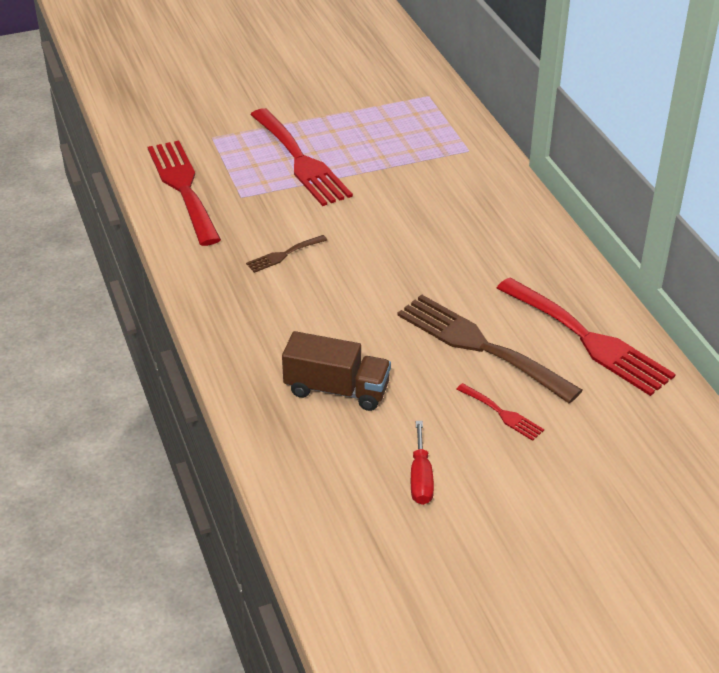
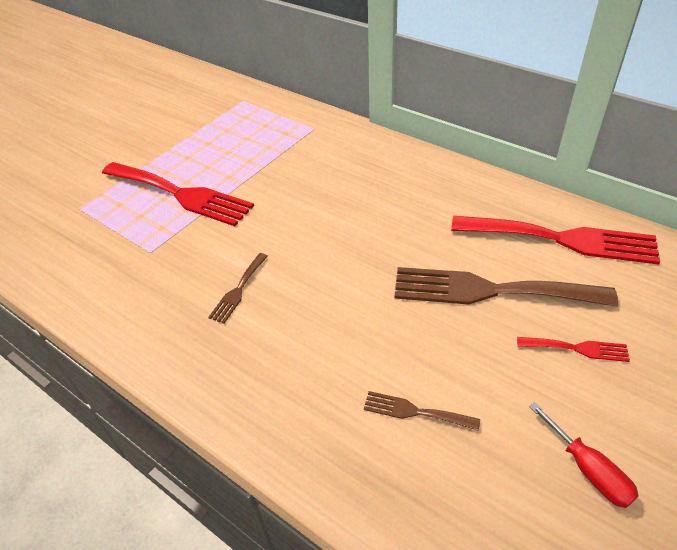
camera: 30 degrees left, 5 degrees up
(183, 188) = (84, 269): red fork -> none
(337, 389) = (415, 411): brown truck -> brown fork

